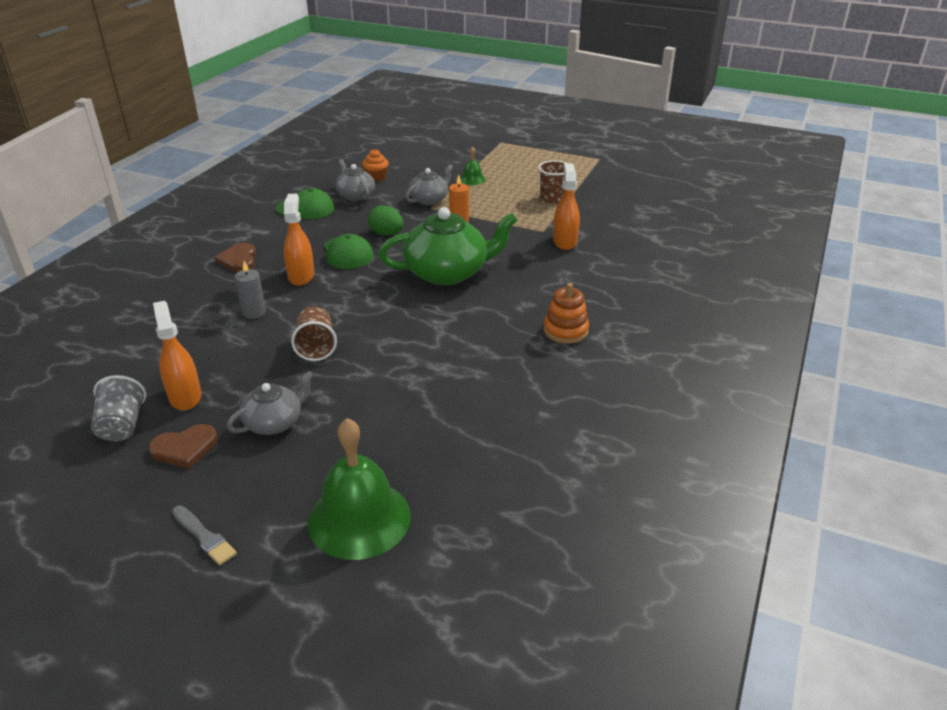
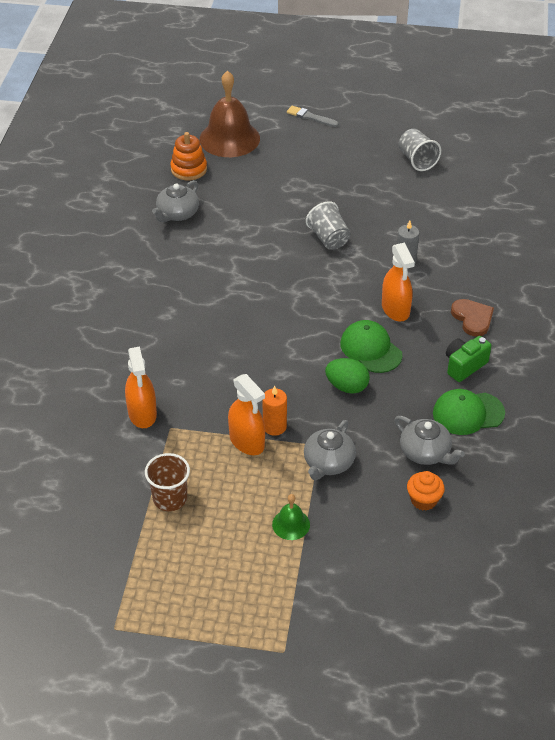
camera: 165 degrees right, 10 degrees up
(185, 396) = (394, 185): orange spray bottle -> orange spray bottle (247, 441)
(185, 448) = (363, 155): brown heart -> none
(274, 422) = (318, 179): grey teapot -> grey teapot (177, 214)
(280, 232) = (464, 366): none -> green camera
(316, 347) = (329, 239): brown cup -> grey cup
(359, 518) = (229, 138): green bell -> brown bell
(448, 273) = (254, 341): green teapot -> none
(565, 331) = (125, 292): orange stacking toy -> orange stacking toy (189, 169)

